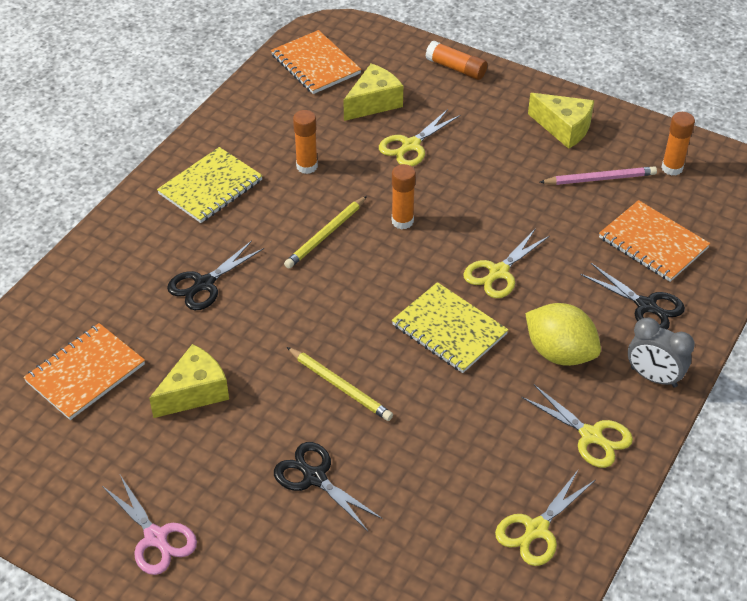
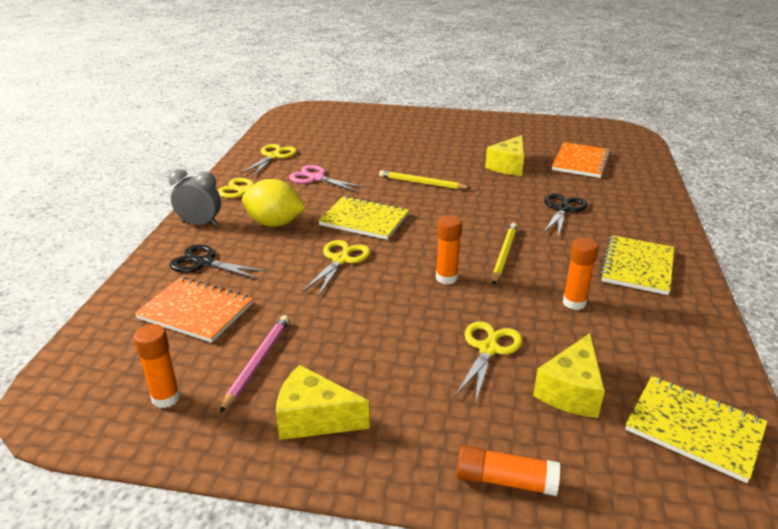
camera: 160 degrees right, 15 degrees down
(156, 538) = (471, 126): pink scissors -> pink scissors (315, 178)
(314, 477) = (409, 152): black scissors -> none
(315, 64) = (694, 429): orange notebook -> yellow notebook
(600, 179) = (257, 363): pink pencil -> pink pencil turned 135 degrees clockwise

